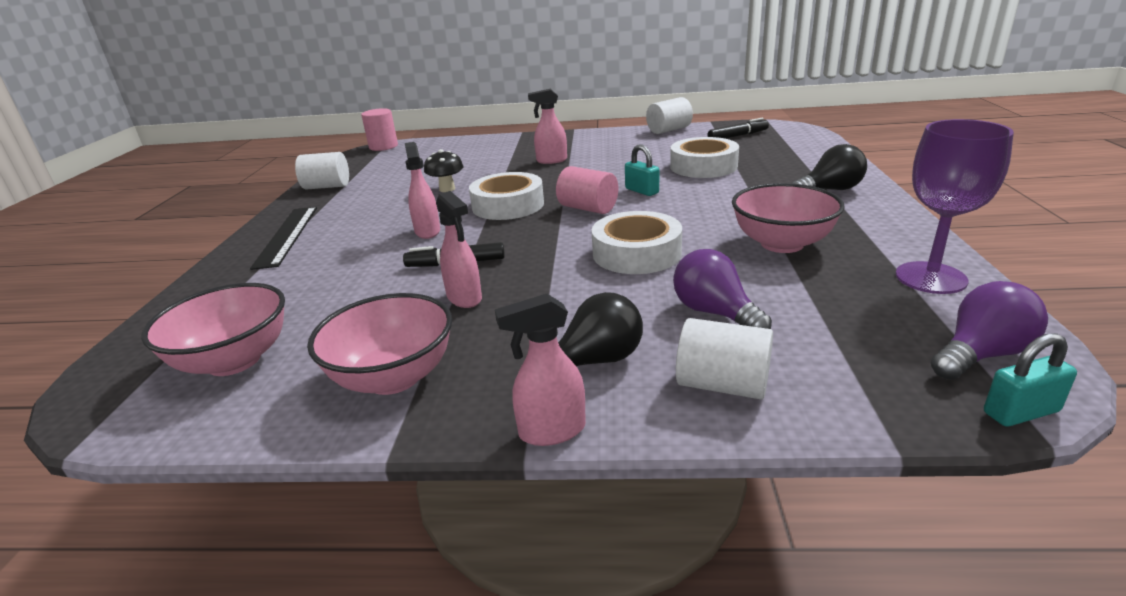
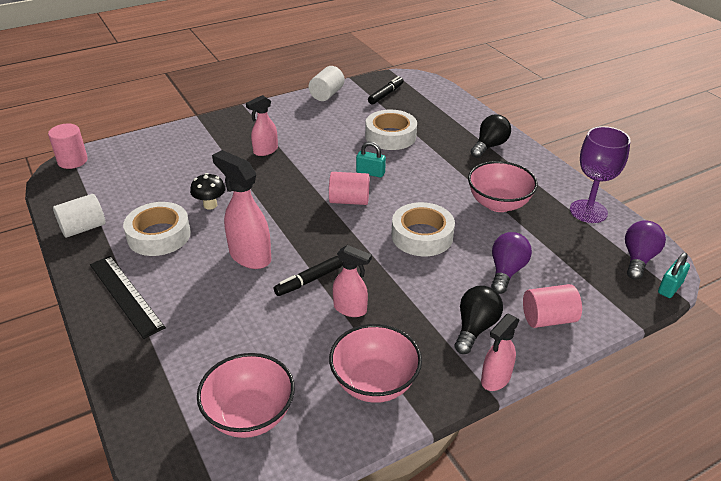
camera: 35 degrees left, 10 degrees up
(427, 231) = (249, 256): pink spray bottle -> pink spray bottle, size x1.58
(508, 205) = (284, 212): white tape -> white tape (159, 235)
(715, 313) = (506, 271): purple light bulb -> purple light bulb turned 90 degrees clockwise
(722, 385) = (548, 319): white cylinder -> pink cylinder

